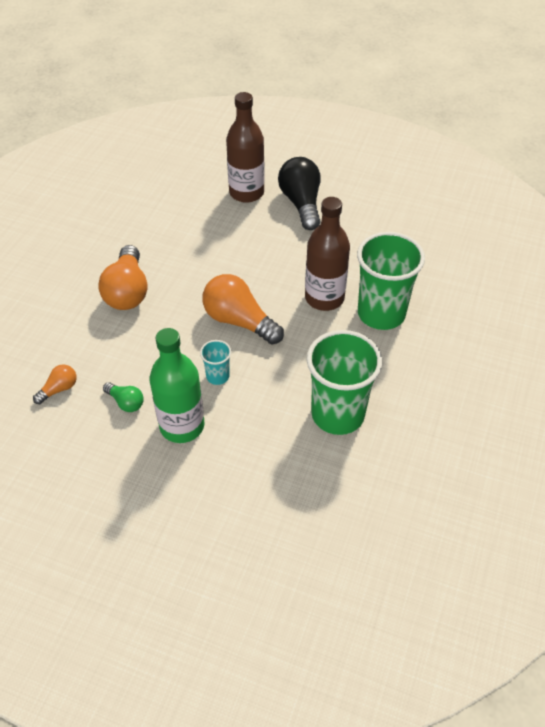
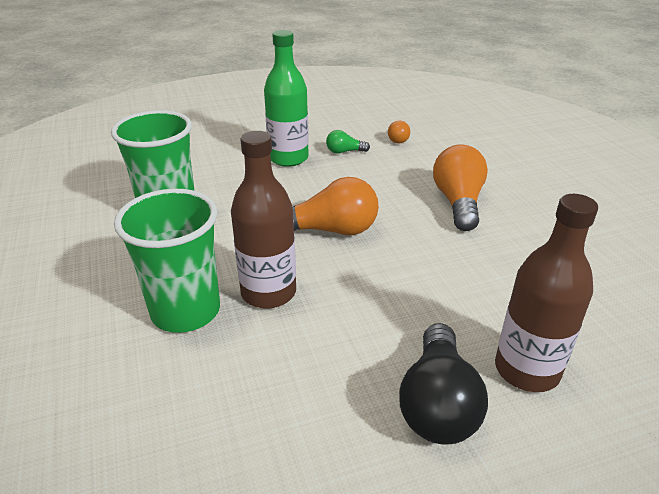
camera: 140 degrees right, 15 degrees down
(127, 291) = (458, 202): orange light bulb -> orange light bulb turned 45 degrees clockwise
(217, 376) = (298, 190): turquoise cup -> none
(301, 203) = (437, 403): black light bulb -> black light bulb turned 60 degrees clockwise

